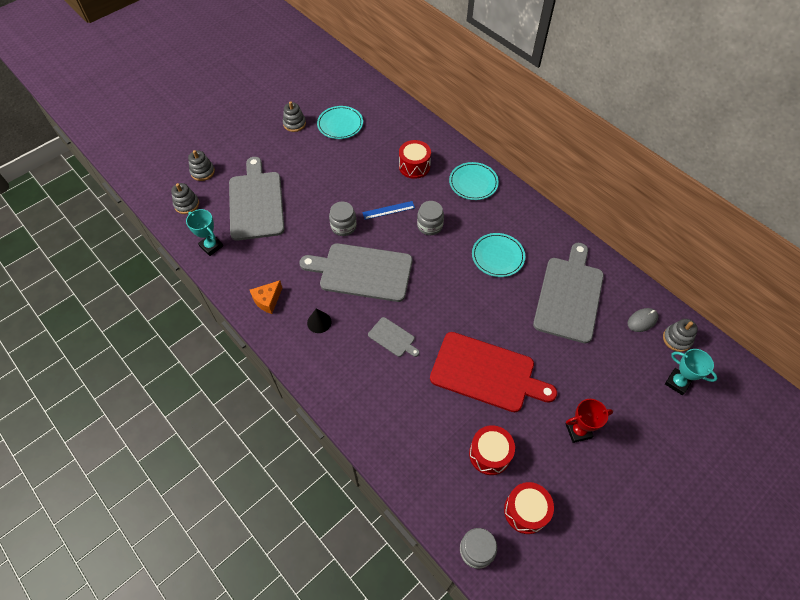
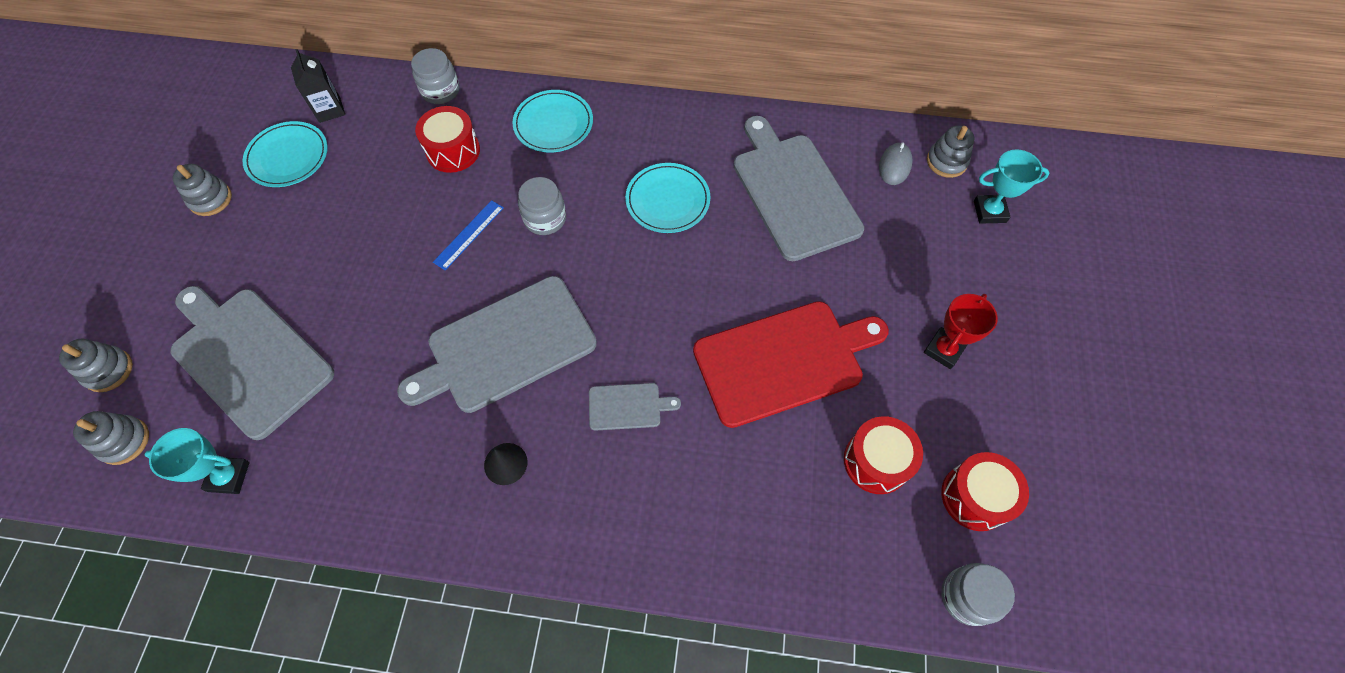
camera: 40 degrees left, 5 degrees up
(267, 300) = (398, 491): orange cheese -> none
(343, 226) = (422, 301): grey jar -> grey jar (440, 91)
(375, 113) = (329, 110): none -> black carton

